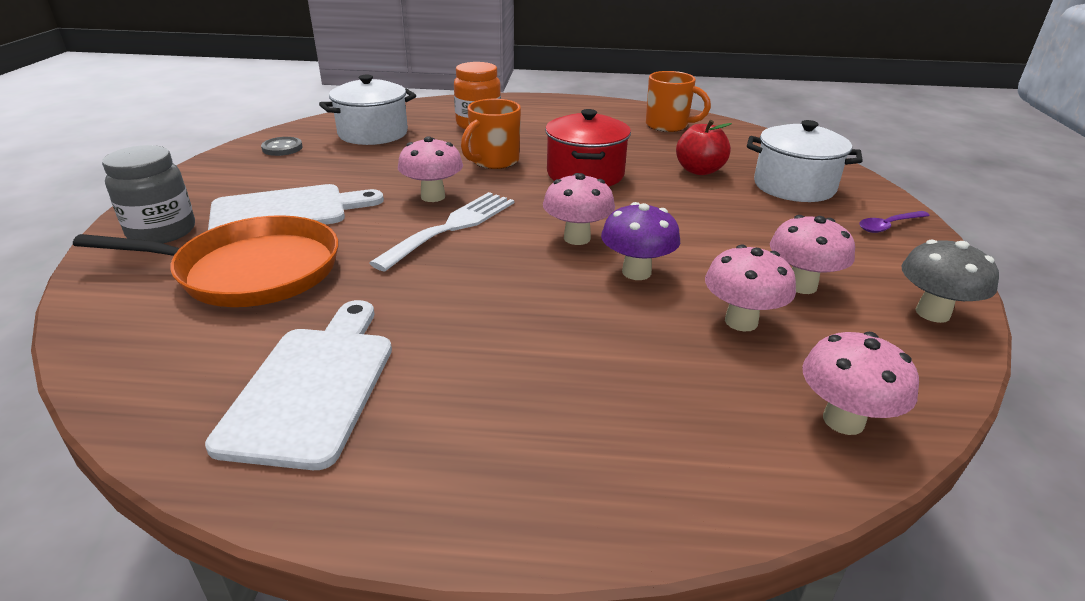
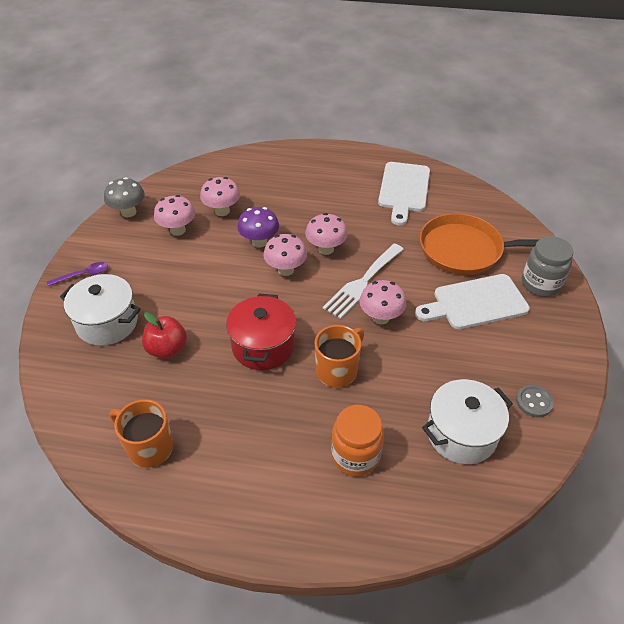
camera: 175 degrees left, 15 degrees up
(843, 420) = (211, 171): pink mushroom -> pink mushroom (326, 249)

